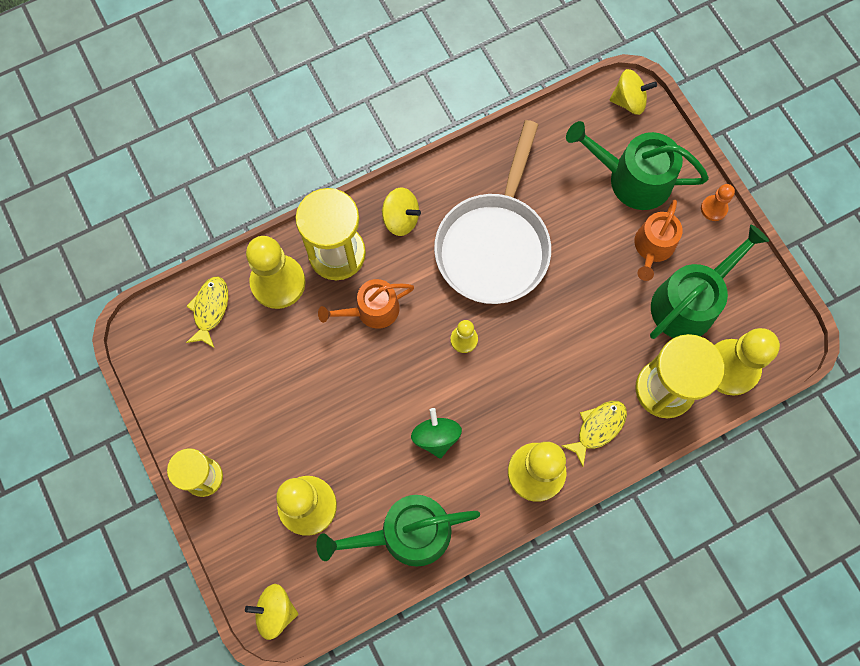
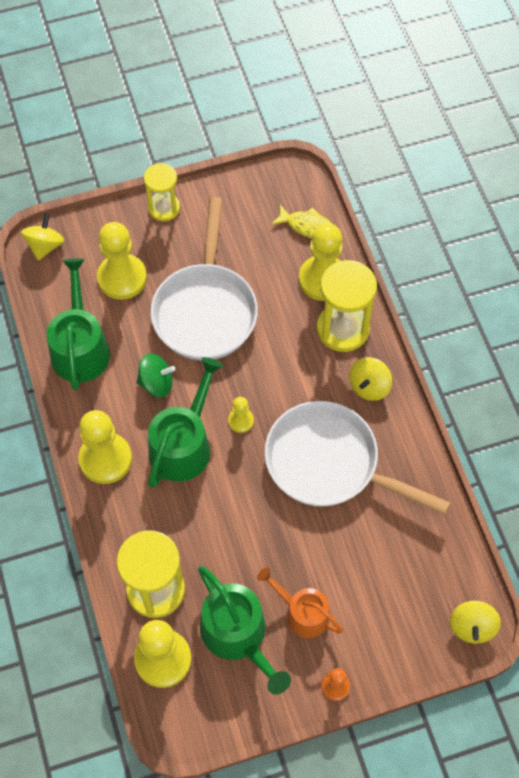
camera: 100 degrees right, 10 degrees down
(336, 401) = (205, 310): none -> white pan
(372, 310) = (283, 349): orange watering can -> none
(598, 428) = (132, 520): yellow fish -> none
(632, 179) = (381, 610): green watering can -> green watering can (183, 444)

